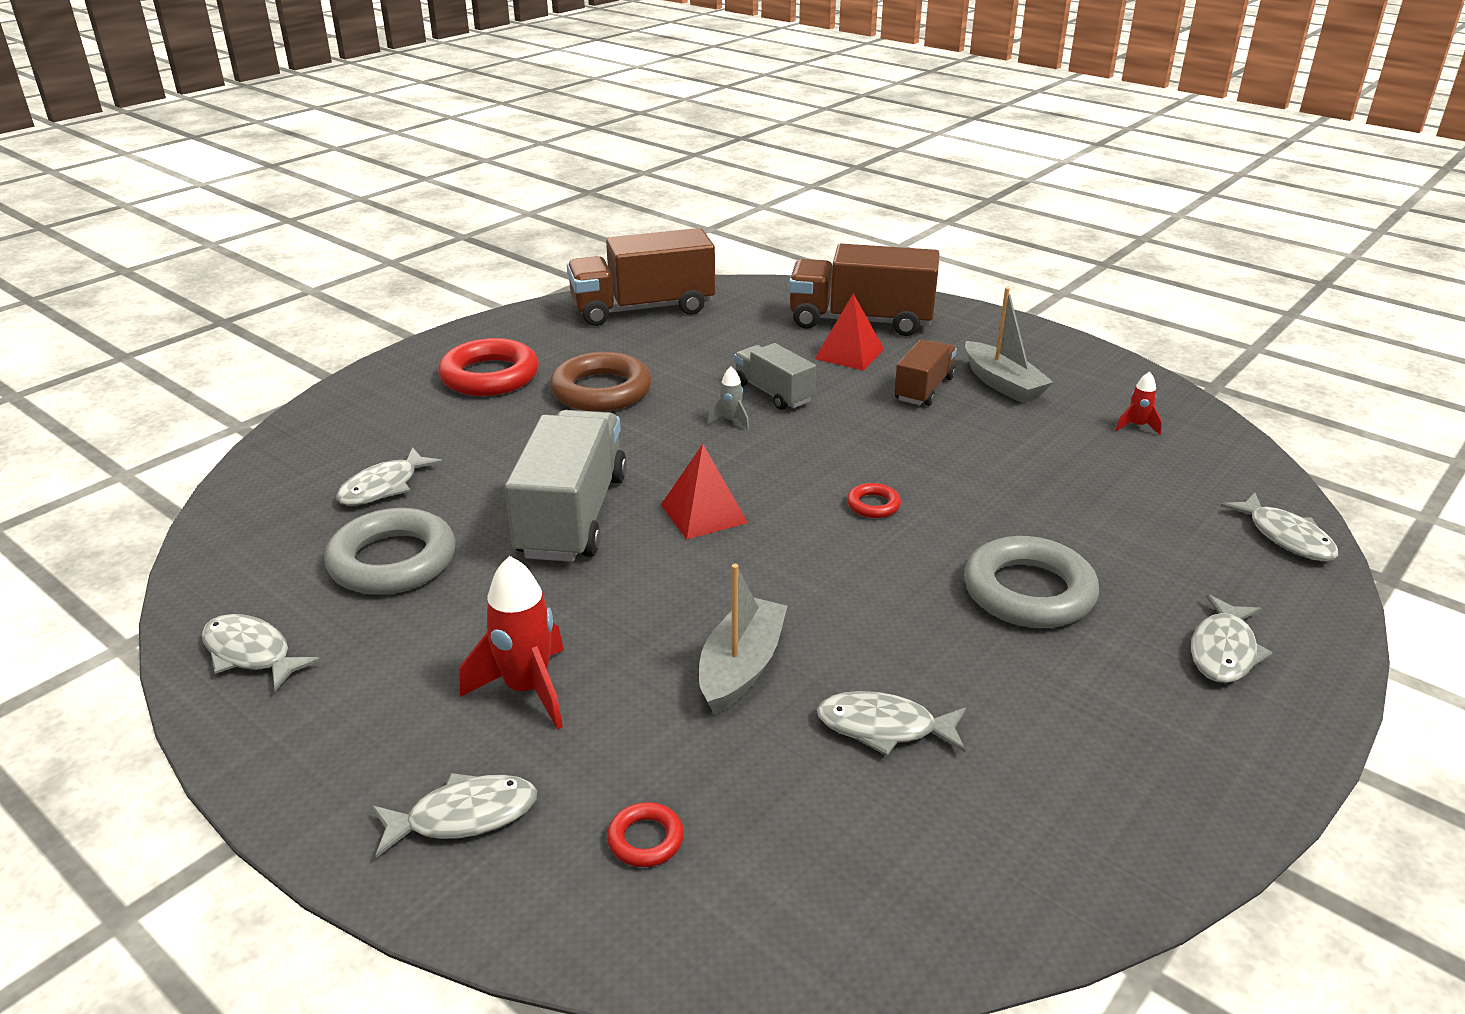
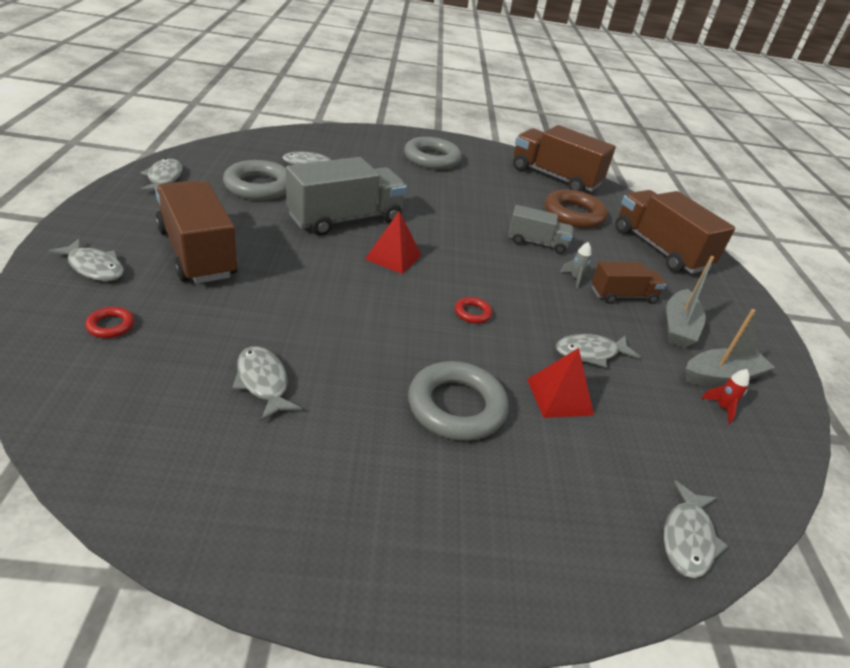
camera: 45 degrees right, 5 degrees up
(490, 376) = (432, 158): red ring -> grey ring
(527, 689) = (197, 253): red rocket -> brown truck
(601, 391) = (462, 191): brown ring -> brown ring (573, 214)
(731, 421) = (490, 238): grey rocket -> grey rocket (575, 278)
(741, 667) = (272, 312): grey boat -> grey boat (721, 376)
(773, 393) = (537, 243): grey truck -> grey truck turned 90 degrees clockwise
(849, 354) = (617, 256): red pyramid -> red pyramid (559, 397)
(1223, 651) = (493, 533): grey fish -> grey fish (590, 353)

